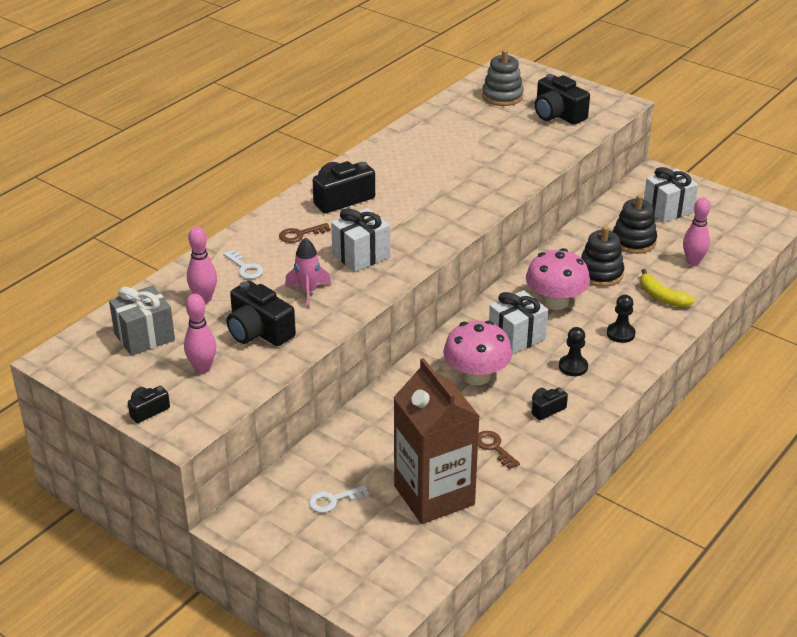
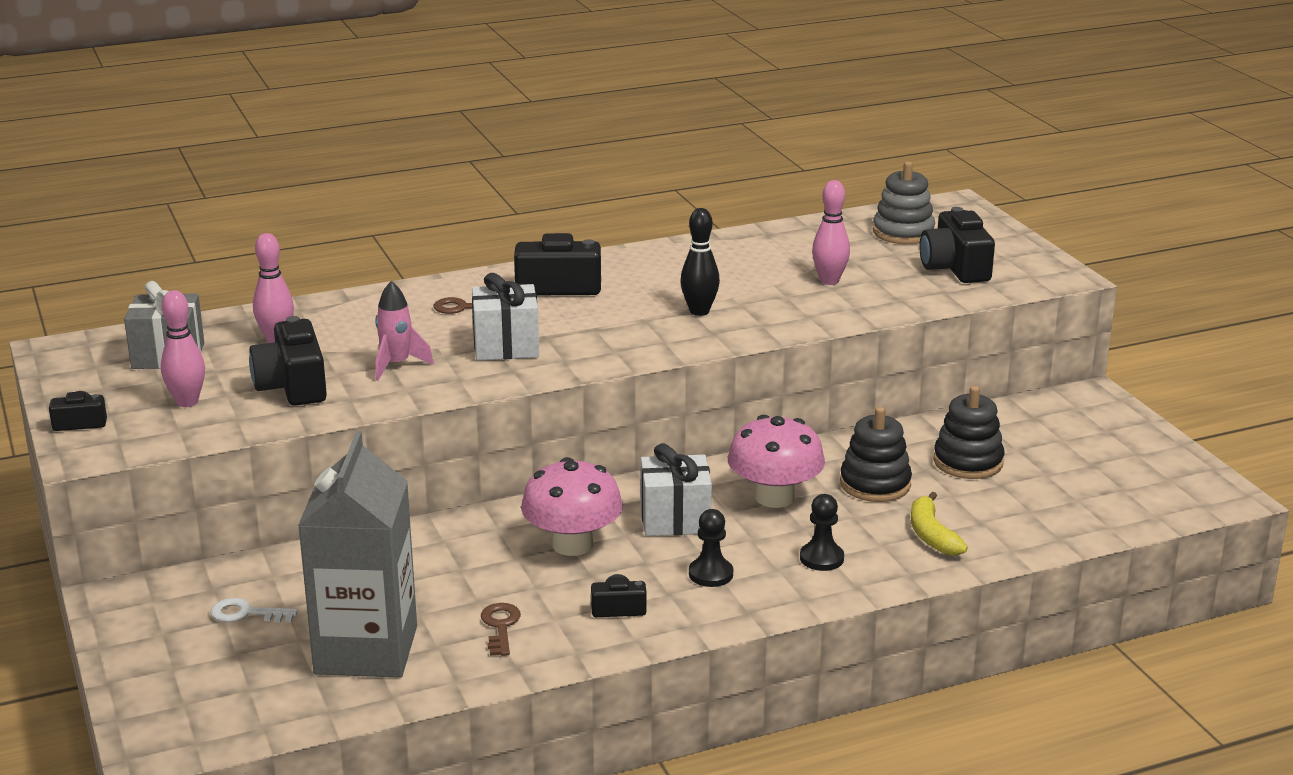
camera: 30 degrees right, 10 degrees down
(245, 268) = (359, 323): white key -> none
(434, 495) = (366, 650): brown carton -> grey carton
(448, 191) = (699, 311): none -> black bowling pin
(668, 209) = (1064, 440): white gift -> none
(693, 261) = (1029, 508): pink bowling pin -> pink bowling pin (829, 281)

